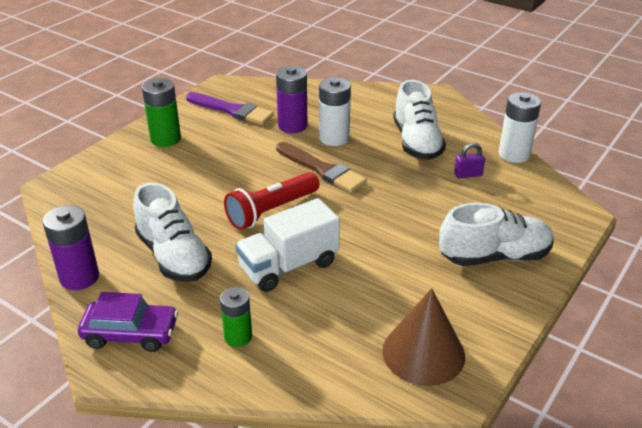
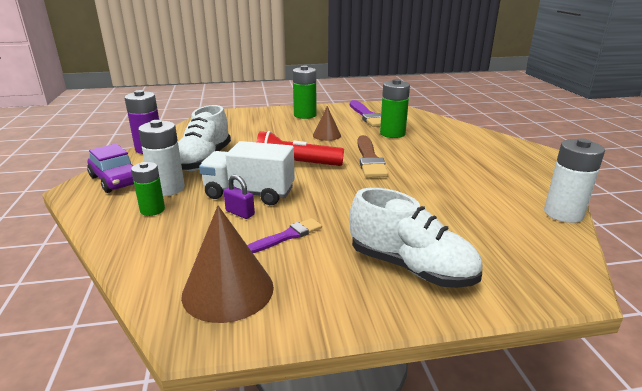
camera: 45 degrees right, 10 degrees down
(237, 158) = (326, 135): none -> brown cone
(292, 126) = (392, 134): purple battery -> green battery
(334, 138) = (410, 148): white battery -> white battery (167, 189)
(386, 285) = (287, 236): none -> purple brush
(416, 142) = (474, 172): white shoe -> none
(468, 174) = (487, 207): purple padlock -> purple padlock (240, 213)

